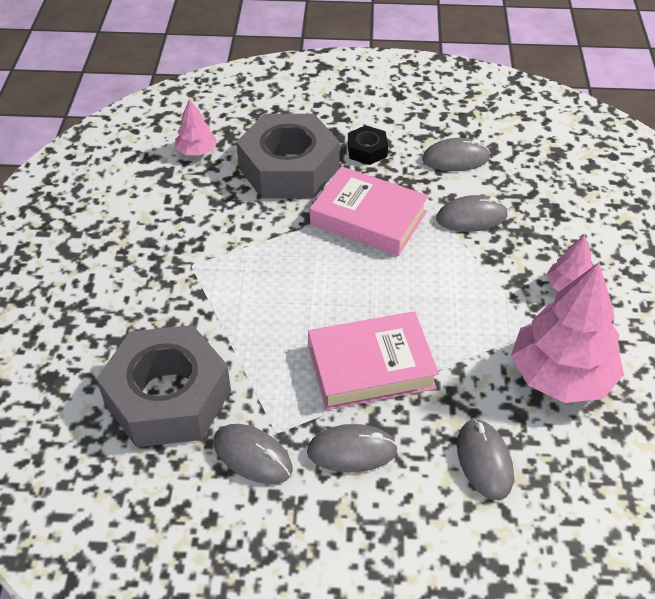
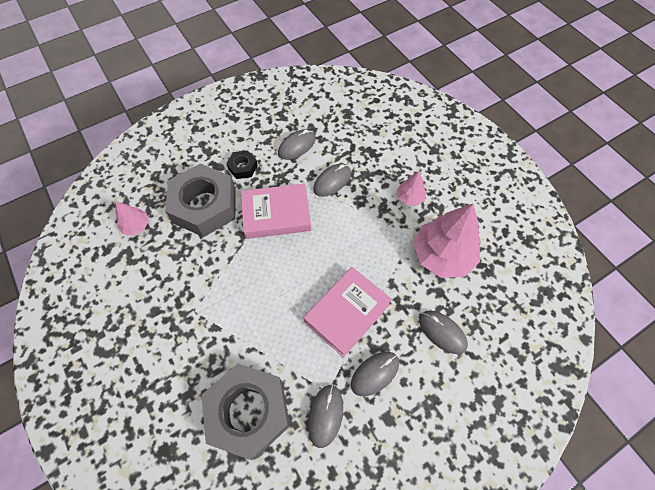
camera: 35 degrees left, 15 degrees up
(252, 456) = (325, 415): grey mouse -> grey mouse turned 75 degrees counterclockwise

